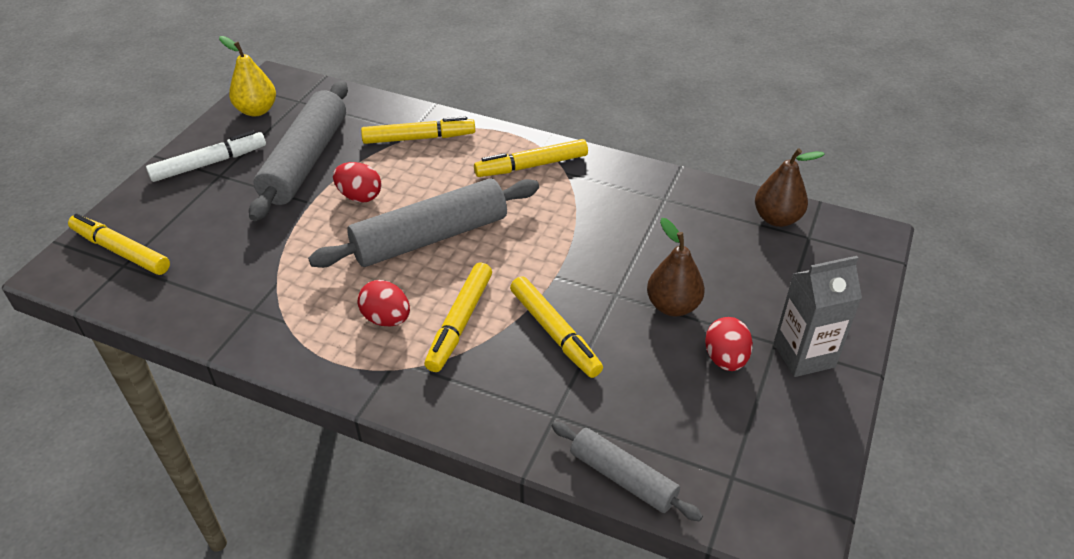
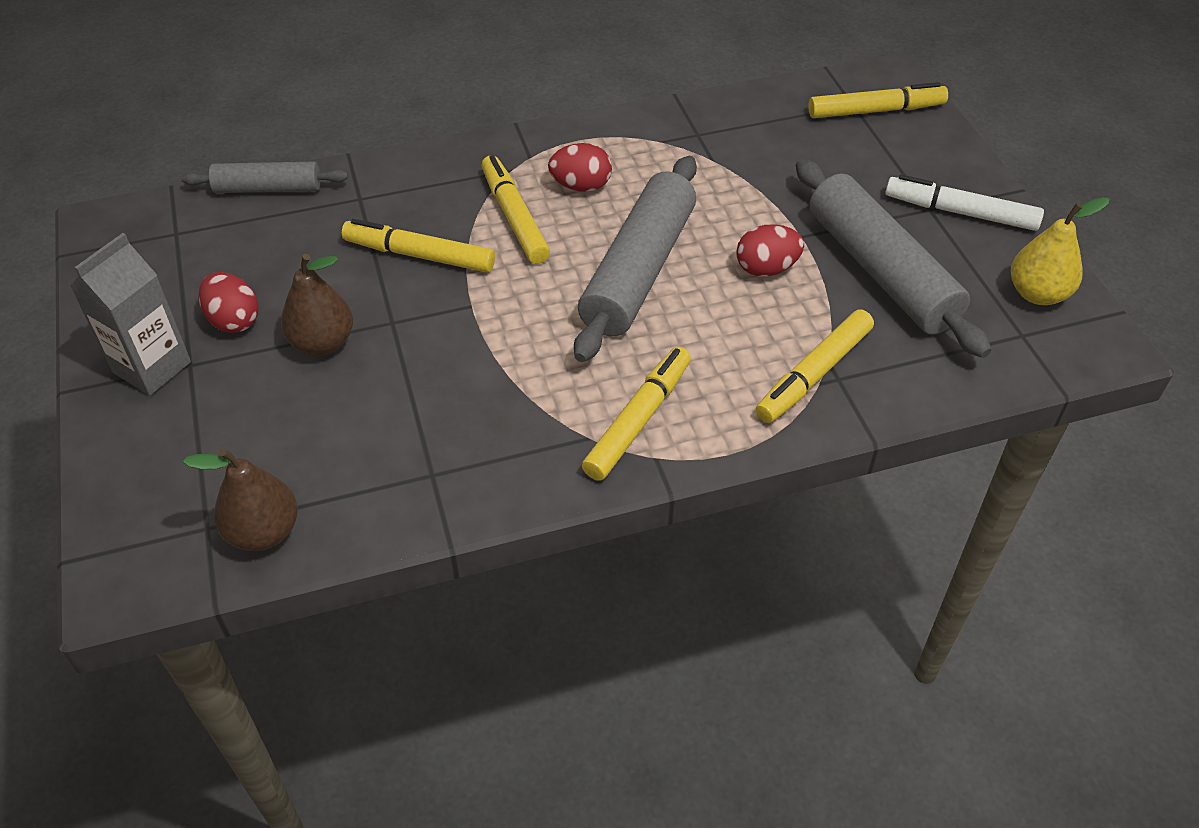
camera: 140 degrees right, 5 degrees up
(209, 163) = (960, 212): white marker -> white marker turned 90 degrees clockwise

